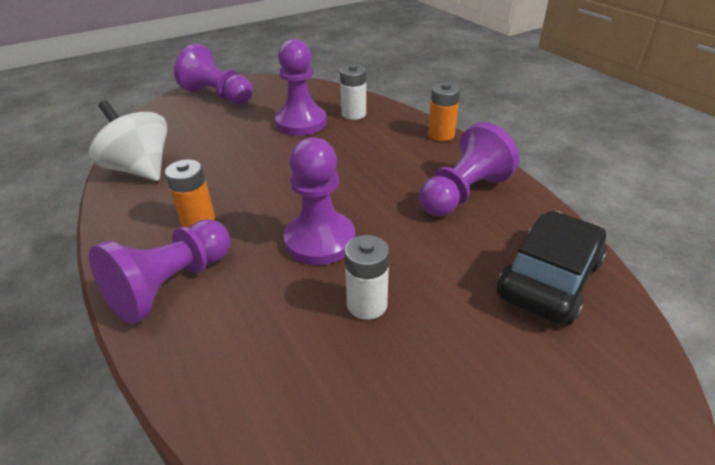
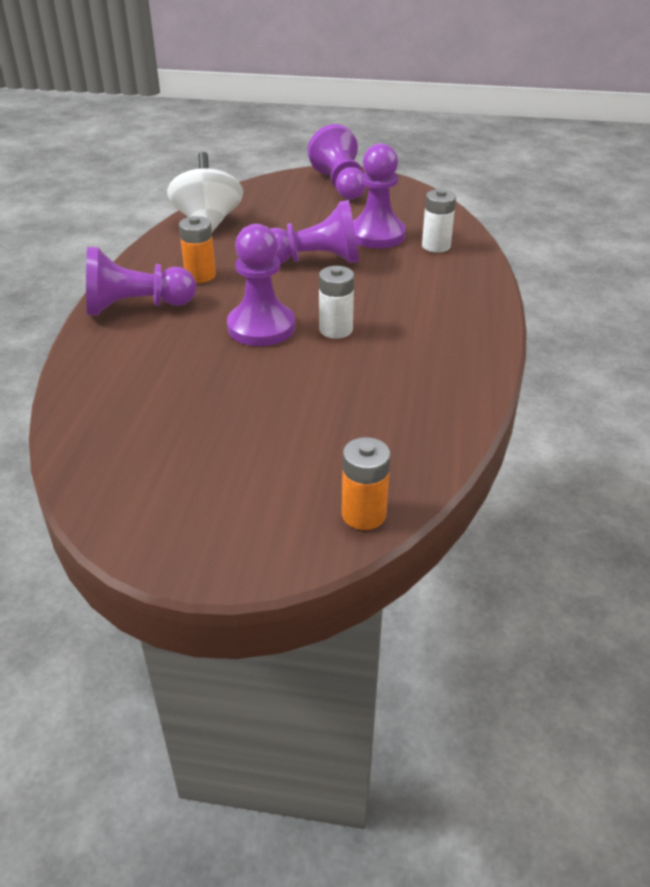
camera: 40 degrees right, 0 degrees up
(367, 304) = (233, 380): white battery -> white battery (336, 329)
(441, 135) = (490, 297): orange battery -> orange battery (363, 514)
(463, 193) = (425, 350): purple pawn -> purple pawn (315, 260)
(549, 279) = (389, 438): black car -> none

